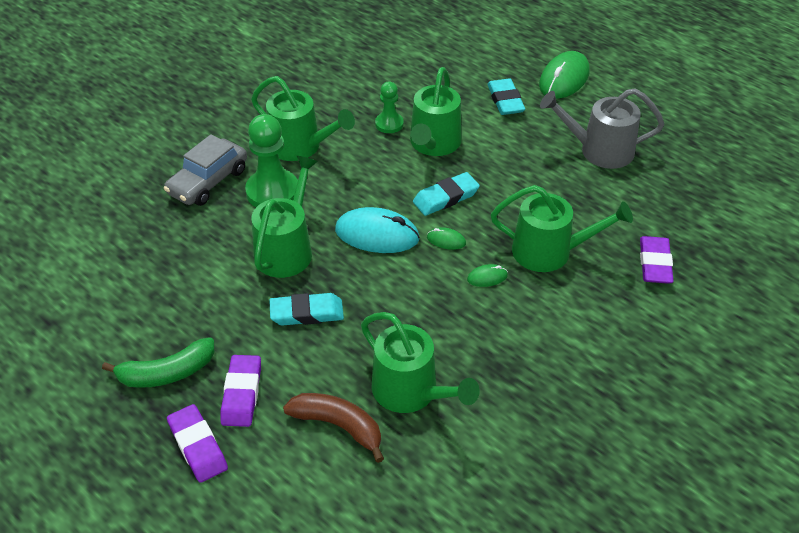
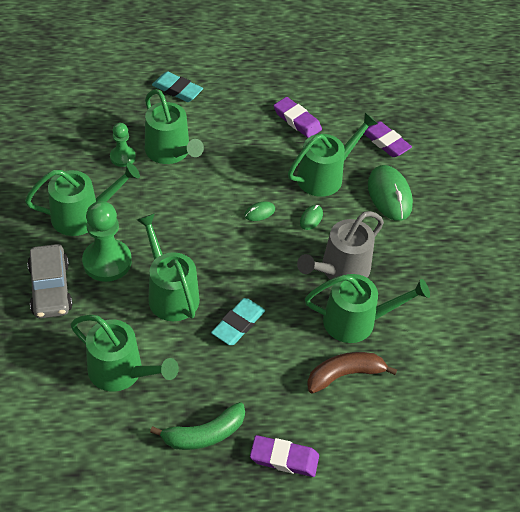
camera: 50 degrees left, 5 degrees up
(167, 373) = (204, 434): green banana -> green banana turned 45 degrees clockwise
(174, 277) = (121, 372): none -> green watering can
(242, 394) = (267, 405): purple eraser -> purple eraser (297, 120)
(377, 234) = (214, 240): turquoise mouse -> none
(446, 197) = (224, 184): turquoise eraser -> none
(564, 79) = (195, 50): green mouse -> green mouse (389, 195)
(599, 150) = (274, 88): grey watering can -> grey watering can (340, 269)

